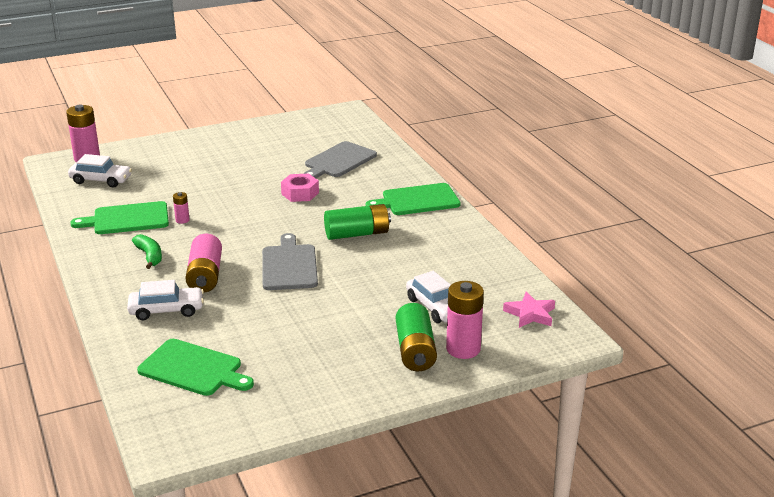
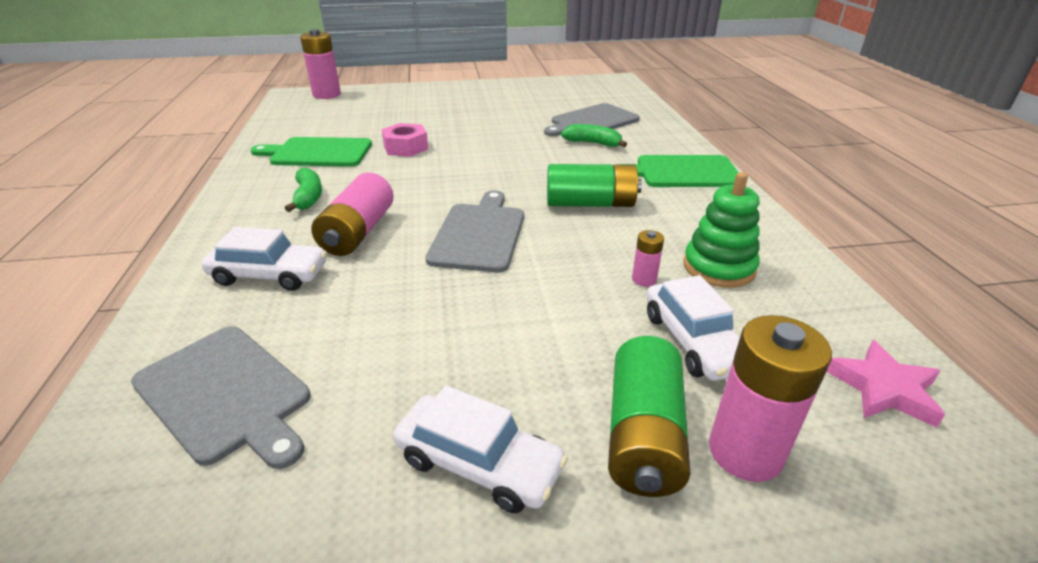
camera: 15 degrees right, 5 degrees up
(101, 180) = (323, 114): white car -> white car (479, 463)
(182, 220) = (378, 161): pink battery -> pink battery (644, 279)
(193, 369) = (226, 394): green cutting board -> grey cutting board
(300, 193) = (533, 148): pink nut -> pink nut (406, 147)
(345, 183) = (593, 143): none -> green banana
(446, 265) = (718, 267): none -> green stacking toy

